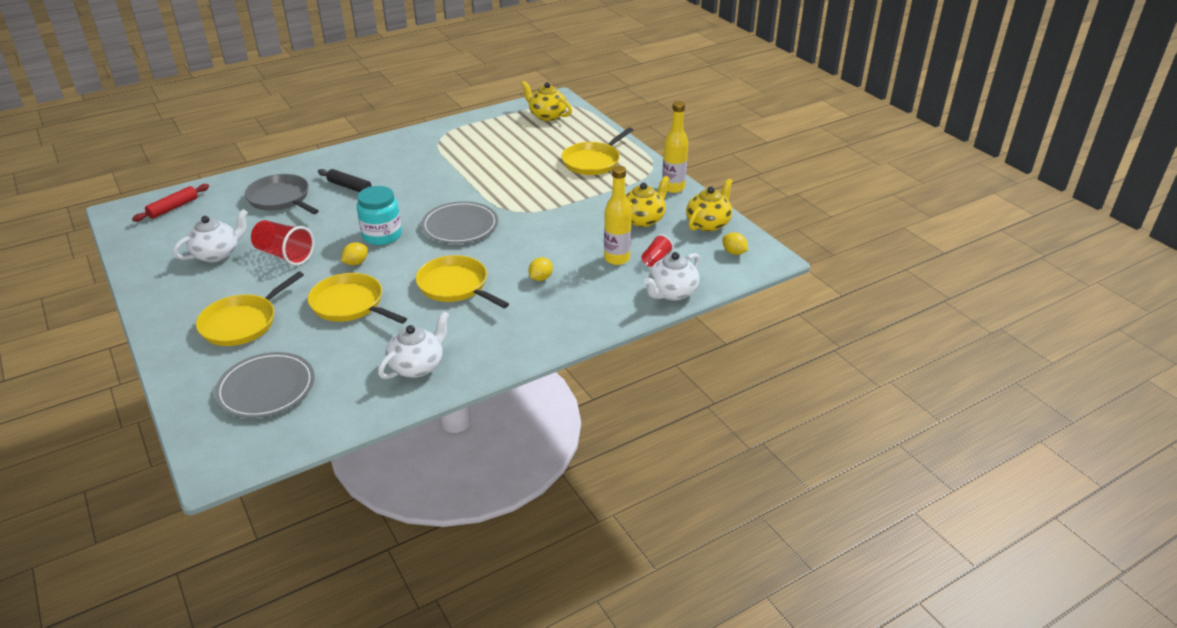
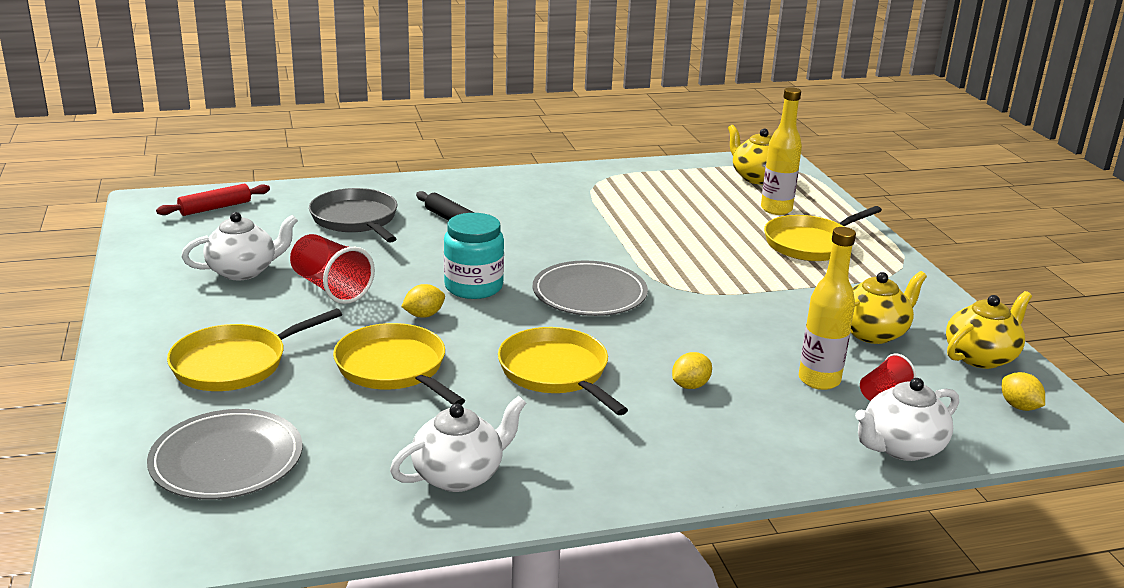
camera: 15 degrees right, 10 degrees down
(673, 188) = (930, 297): yellow bottle -> yellow bottle (776, 209)

